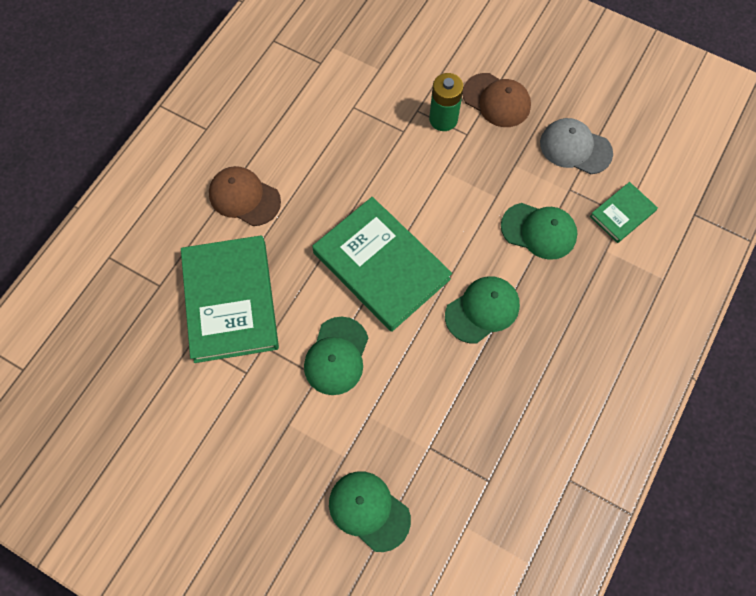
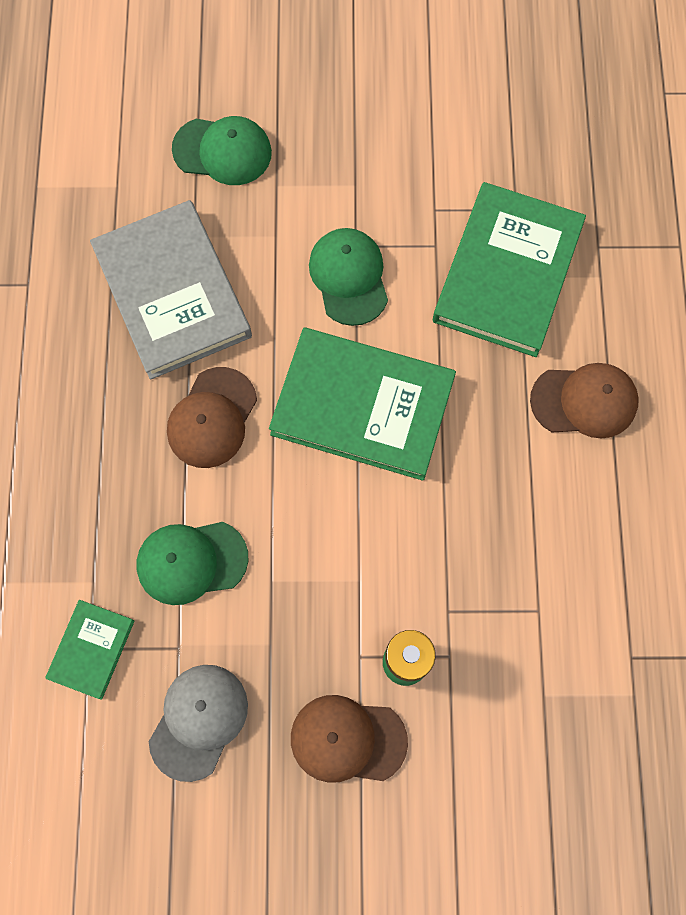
camera: 150 degrees right, 5 degrees up
(231, 301) = (507, 273): green book -> green book turned 60 degrees clockwise
(465, 413) = (173, 293): none -> grey book
(482, 310) = (212, 418): green cap -> brown cap
(575, 148) = (199, 721): grey cap -> grey cap turned 60 degrees counterclockwise

